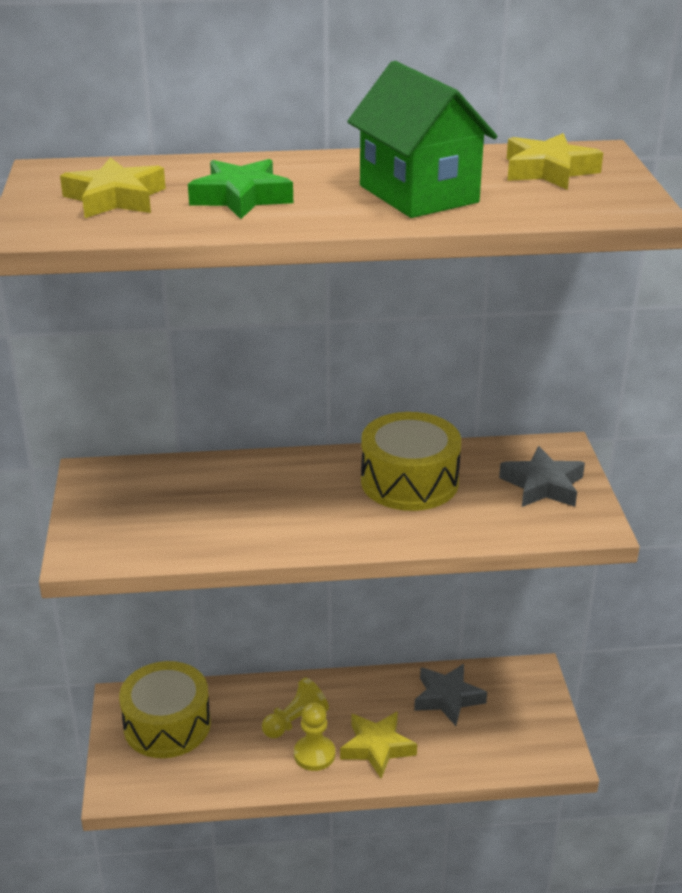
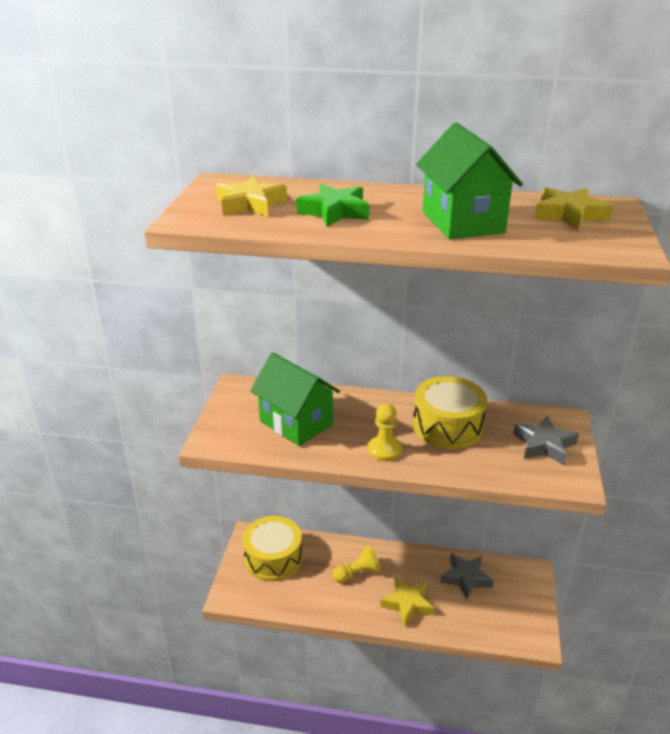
camera: 15 degrees right, 0 degrees up
(197, 510) = (296, 423): none -> green house
(314, 754) = (363, 599): yellow pawn -> yellow pawn (384, 450)

